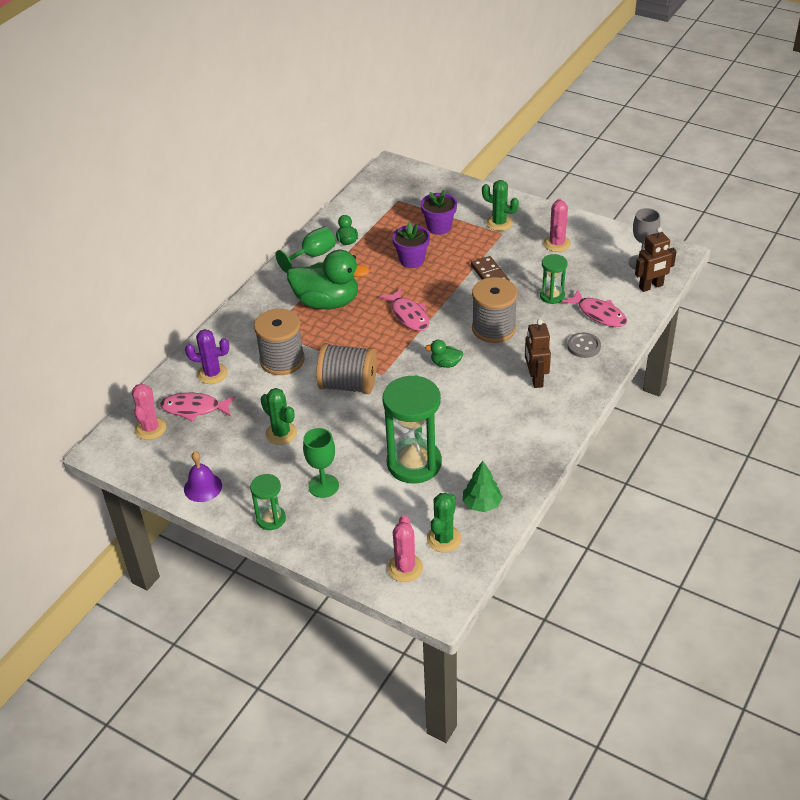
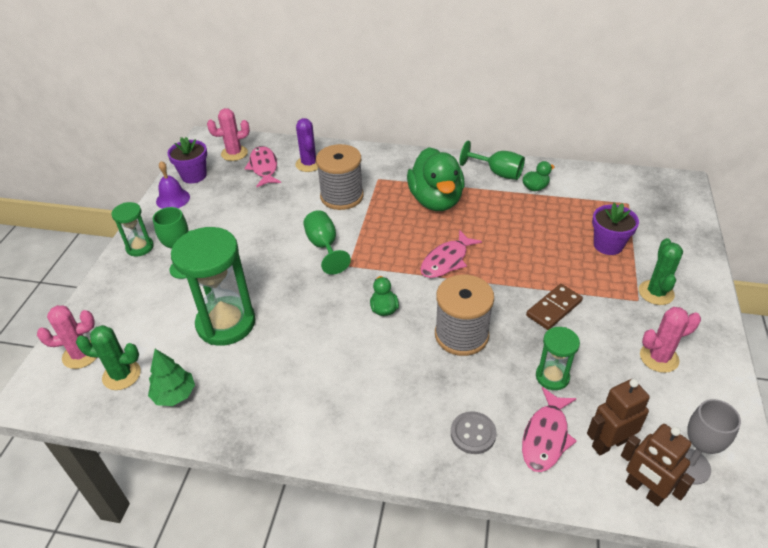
camera: 70 degrees right, 0 degrees up
(281, 433) = (246, 223): green cactus -> none
(348, 385) = (324, 246): grey spool -> green goblet
(412, 260) = (536, 239): purple flower pot -> purple flower pot (194, 176)
(535, 379) = (391, 396): brown robot -> brown robot (608, 443)

